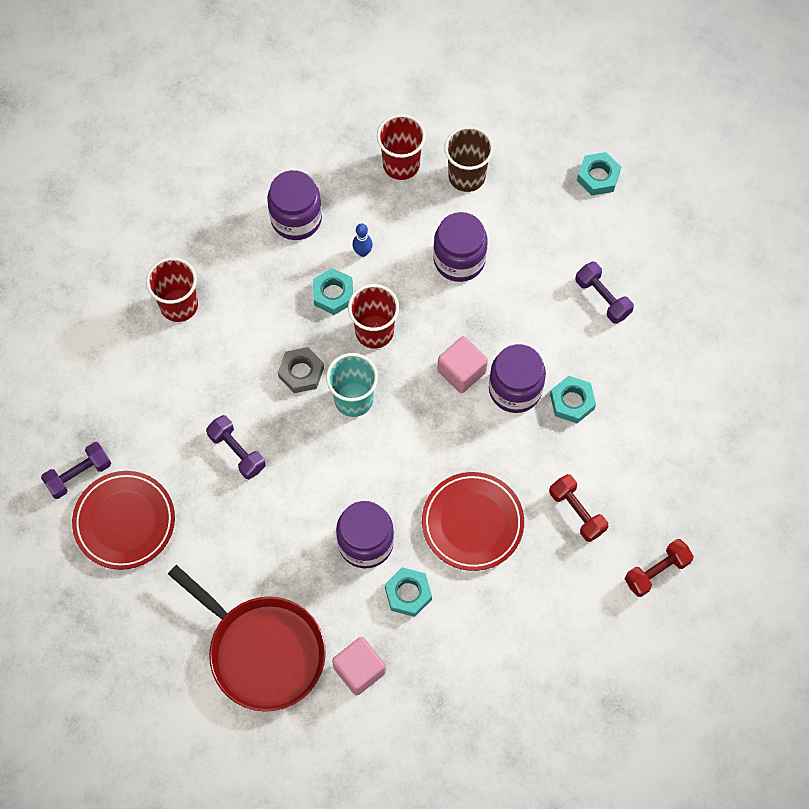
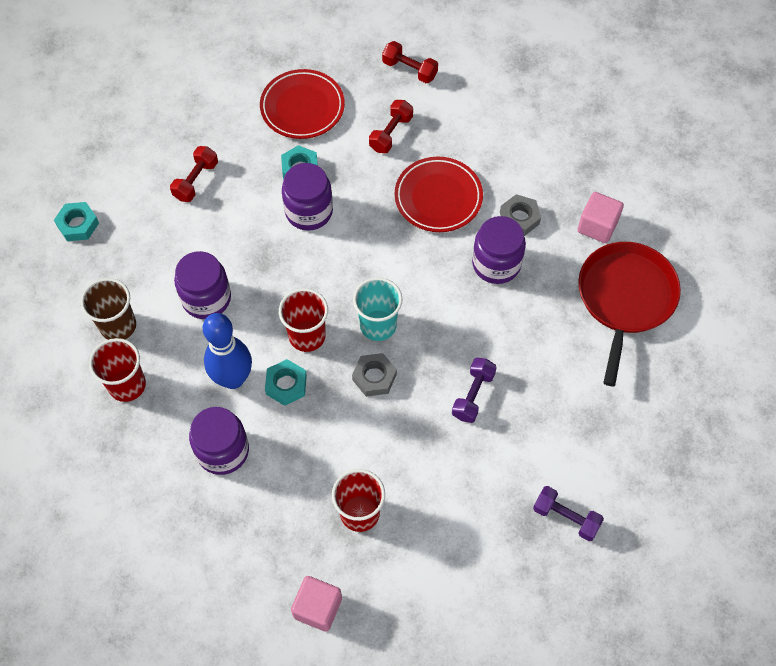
camera: 115 degrees left, 5 degrees down
(124, 522) = (584, 456): red plate -> red plate (302, 107)
(362, 252) = (233, 378): blue bowling pin -> blue bowling pin, size x2.32
(408, 593) = (519, 218): turquoise nut -> grey nut
(461, 371) = (312, 255): pink cube -> pink cube (318, 608)
(602, 298) = (196, 181): purple dumbbell -> red dumbbell

